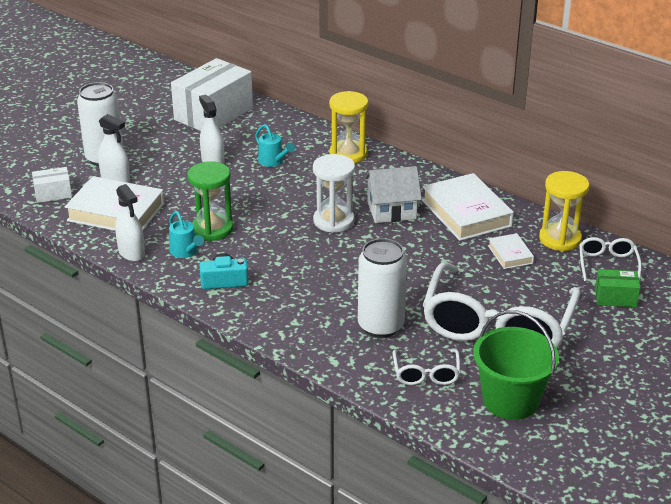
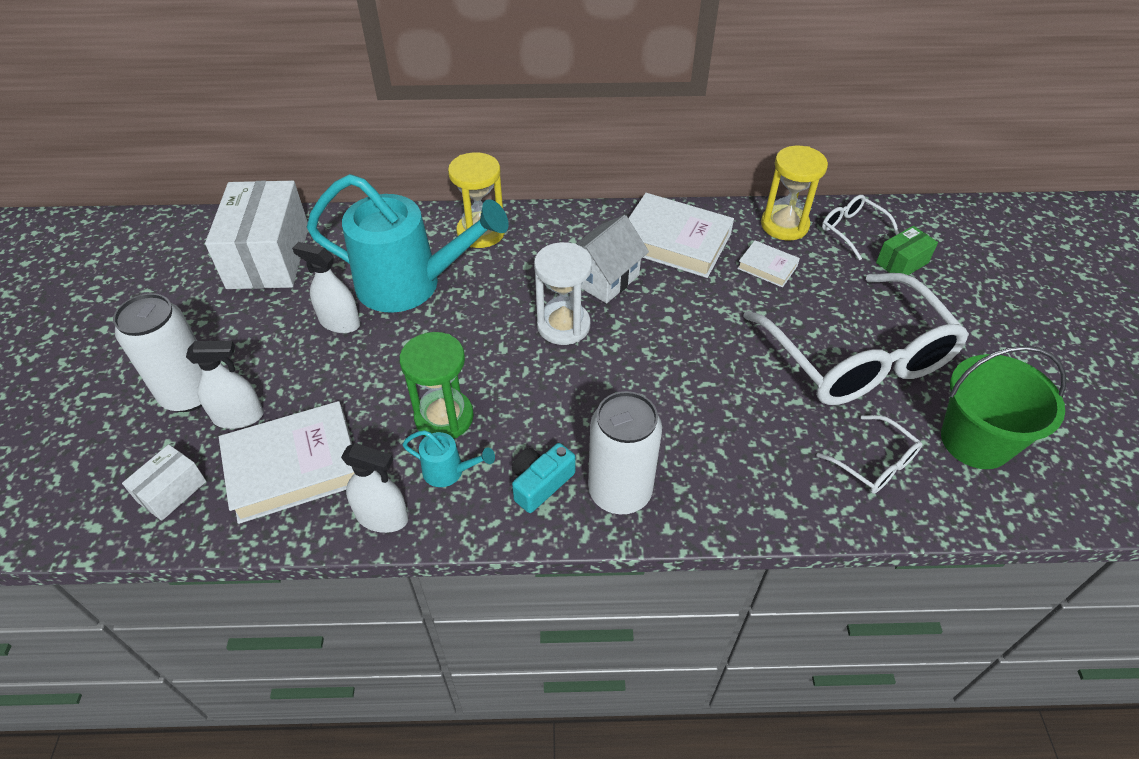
camera: 40 degrees left, 15 degrees up
(273, 162) = (411, 284): turquoise watering can -> turquoise watering can, size x2.47
(381, 326) = (764, 431): white can -> white can (620, 491)

